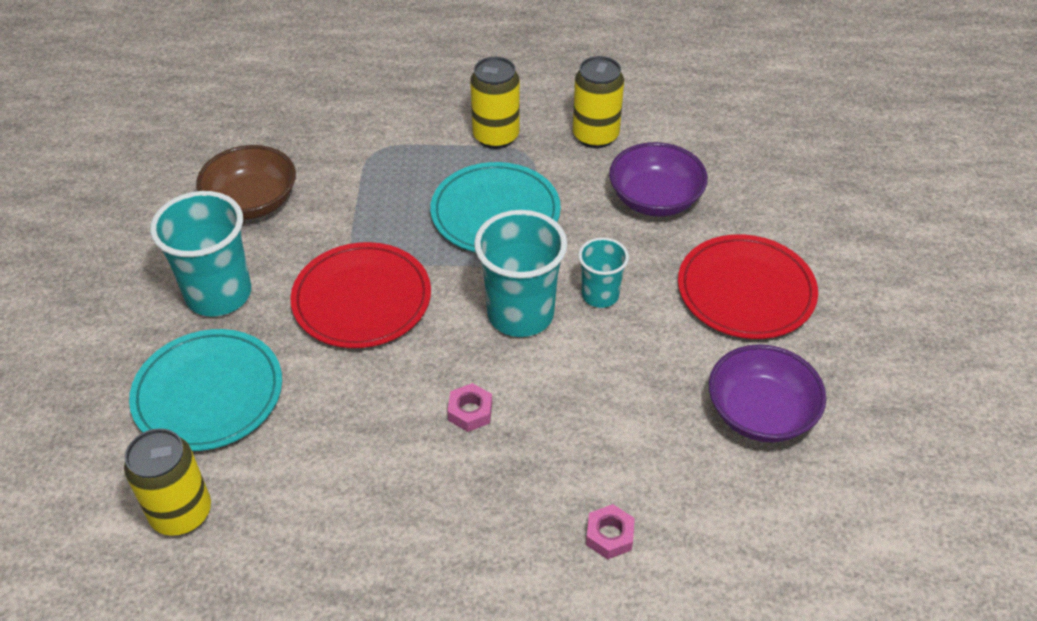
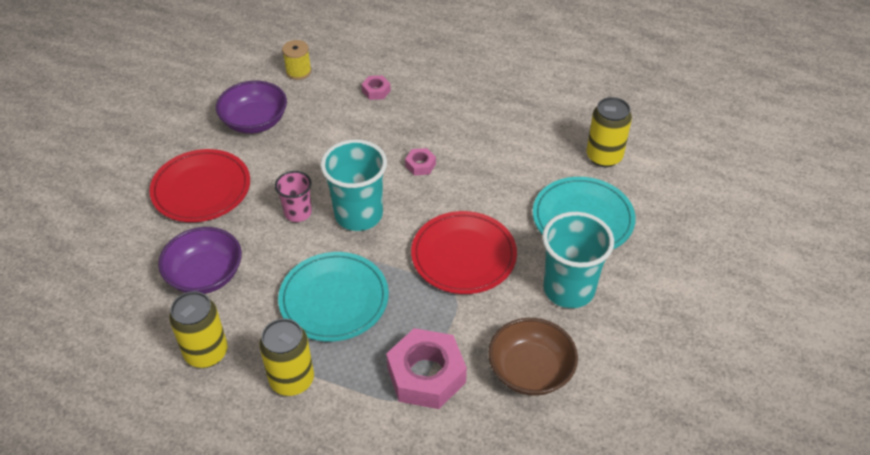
camera: 160 degrees left, 0 degrees up
(362, 172) = (426, 375): none -> pink nut
(600, 295) = (298, 213): turquoise cup -> pink cup
(768, 537) = (298, 71): none -> yellow spool

